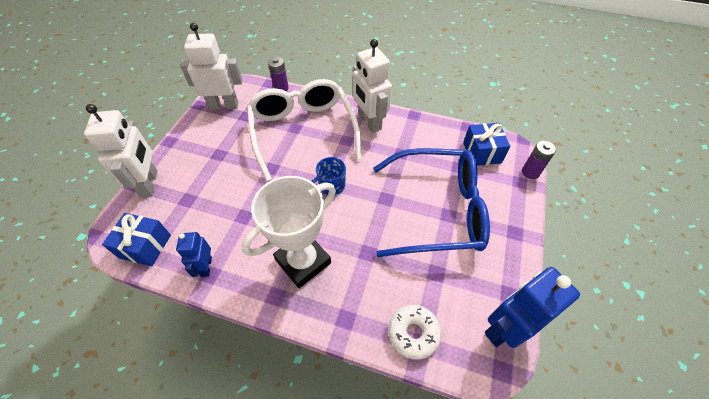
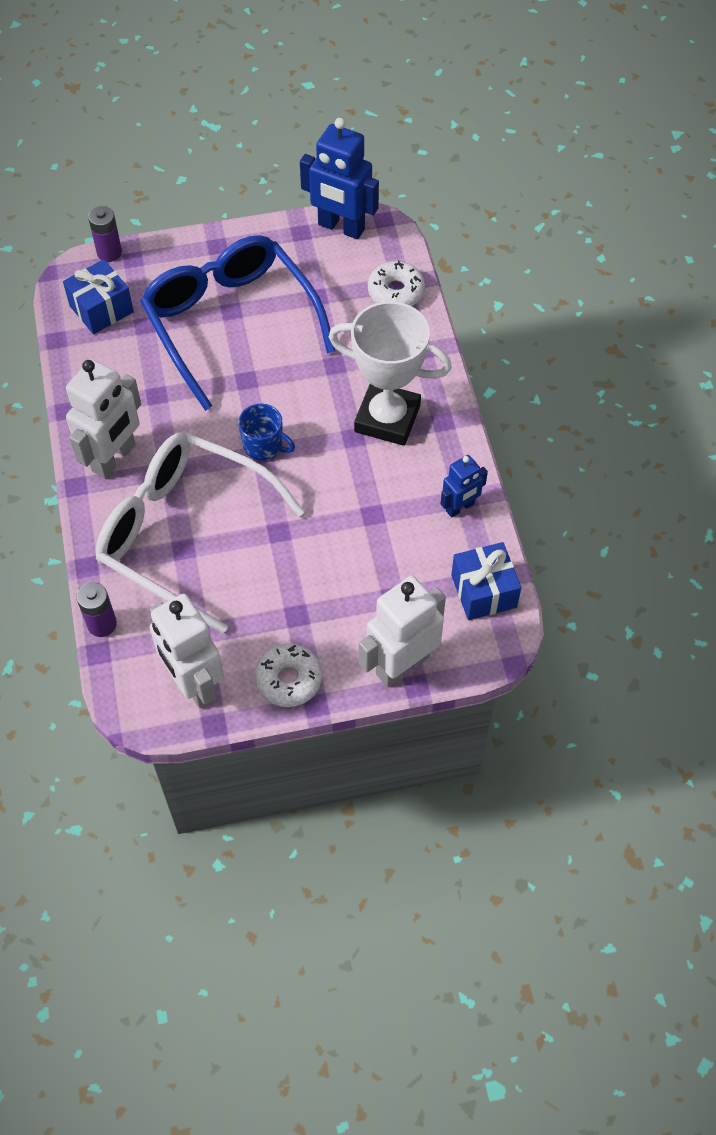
camera: 120 degrees left, 5 degrees up
(191, 137) = (288, 679): none -> white donut
(303, 131) = (184, 533): white glasses -> white glasses turned 75 degrees clockwise

